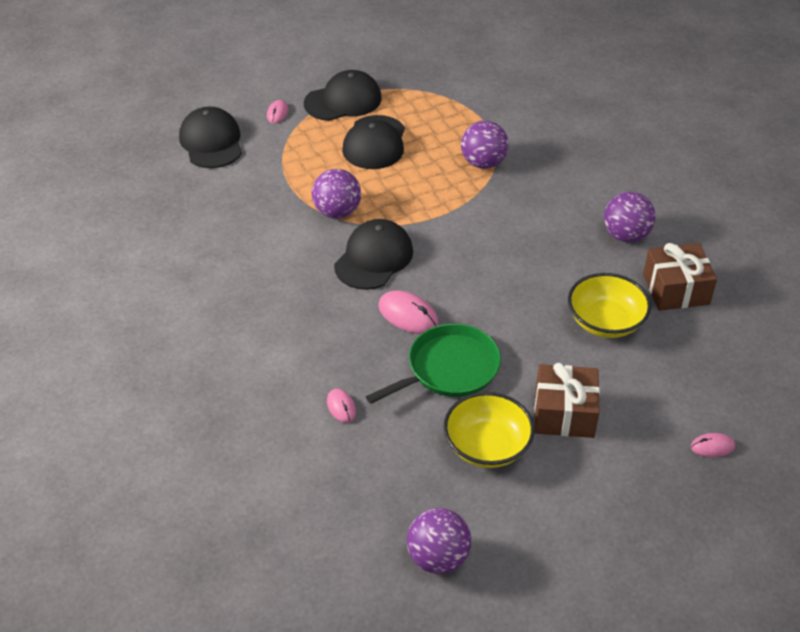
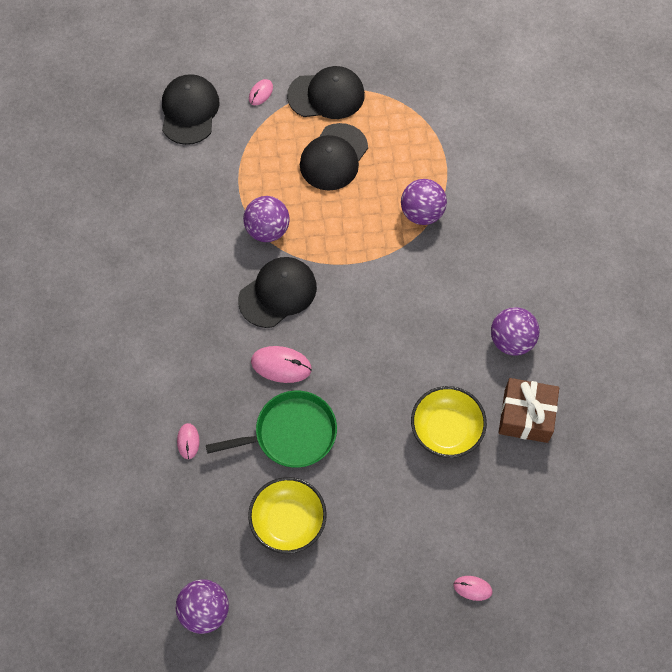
camera: 20 degrees right, 20 degrees up
(408, 315) = (281, 365): pink mouse -> pink mouse turned 45 degrees counterclockwise
(564, 413) = (366, 512): brown gift -> none

